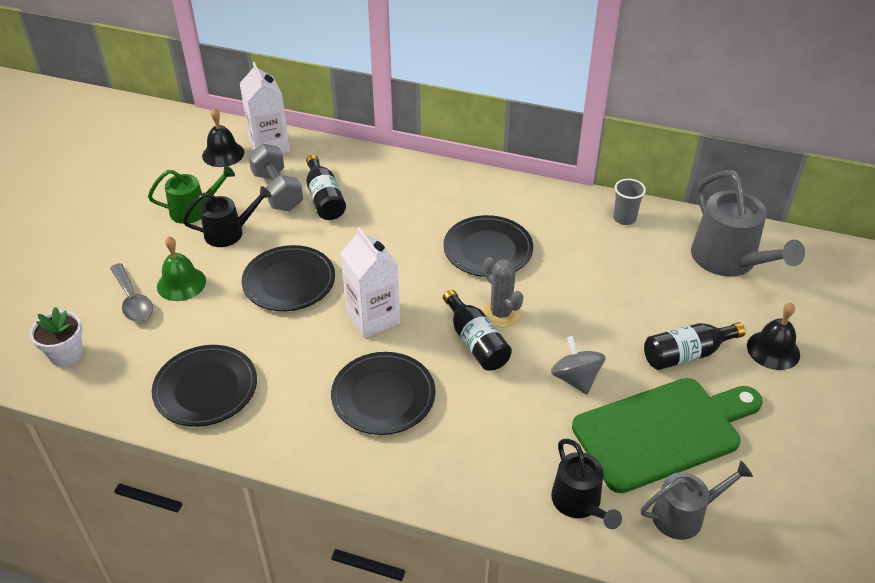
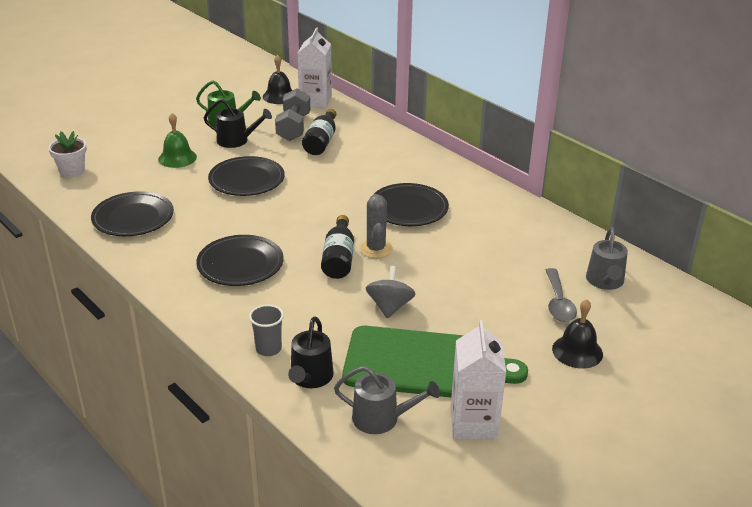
camera: 30 degrees right, 10 degrees down
(133, 300) = (139, 157): grey spoon -> grey spoon (558, 303)
(373, 318) = (281, 219): white carton -> white carton (473, 423)
(624, 218) = (542, 225): grey cup -> grey cup (268, 349)
(686, 354) = (497, 326): black bottle -> none
(729, 260) = (605, 281): grey watering can -> grey watering can, size x0.61

